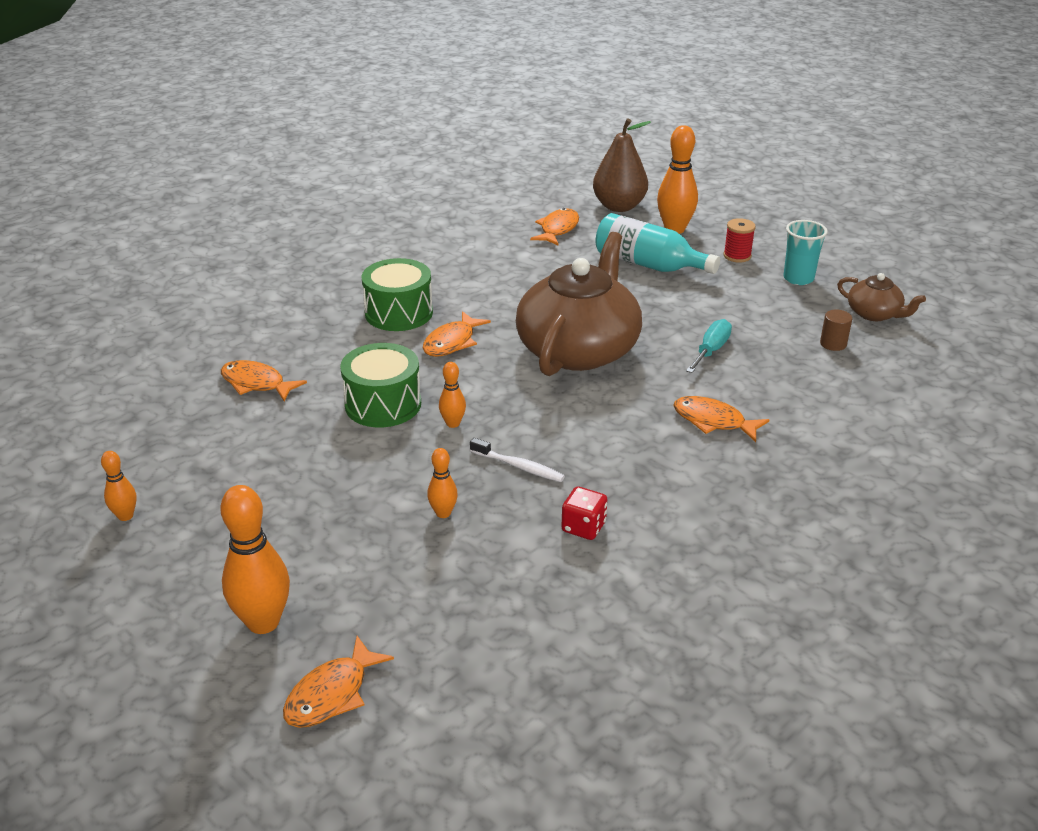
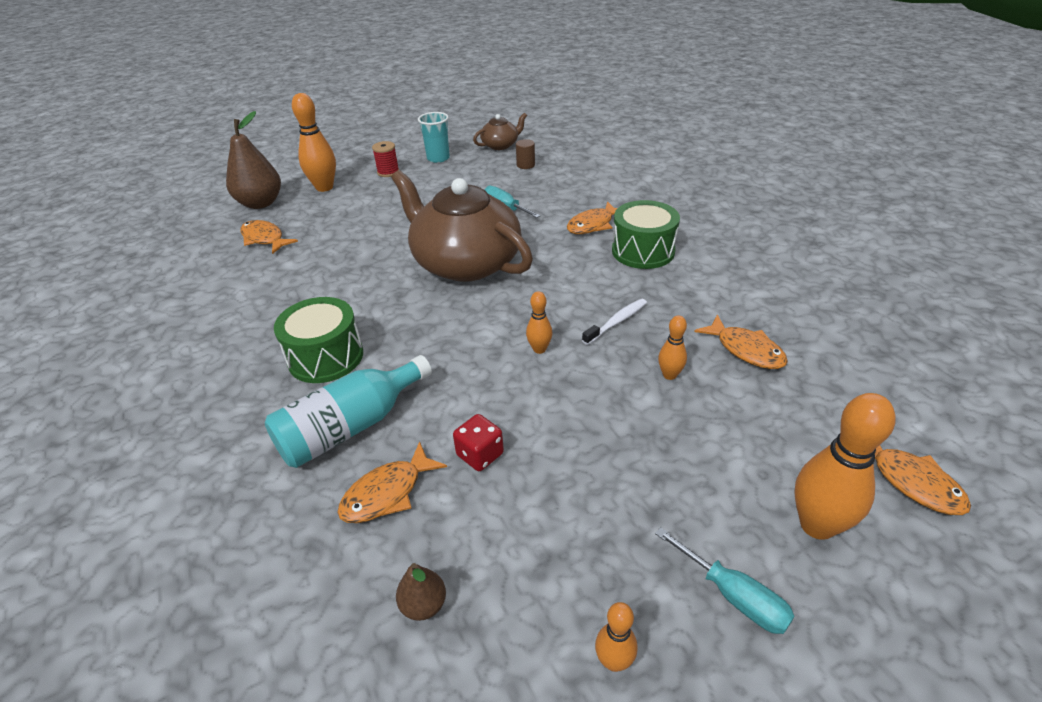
camera: 70 degrees left, 5 degrees up
(163, 424) = (424, 605): none -> brown pear
(184, 572) = (733, 596): none -> turquoise screwdriver
(383, 404) = (485, 391): green drum -> green drum (643, 251)
(452, 342) = (406, 329): orange fish -> orange fish (746, 350)
(583, 527) = (702, 303): red dice -> red dice (480, 454)
(648, 264) = (366, 208): turquoise bottle -> turquoise bottle (350, 427)

